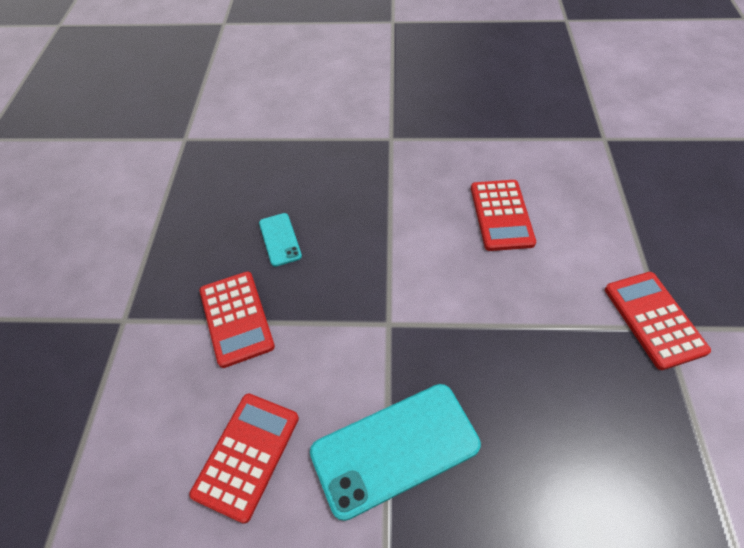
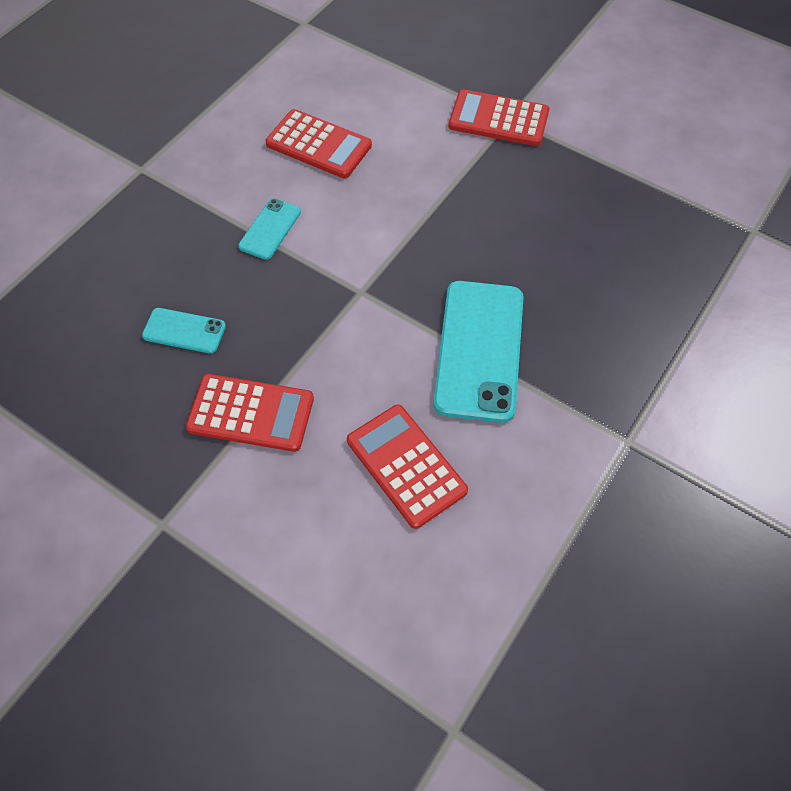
camera: 60 degrees left, 5 degrees up
(400, 234) = (270, 229): none -> turquoise phone

